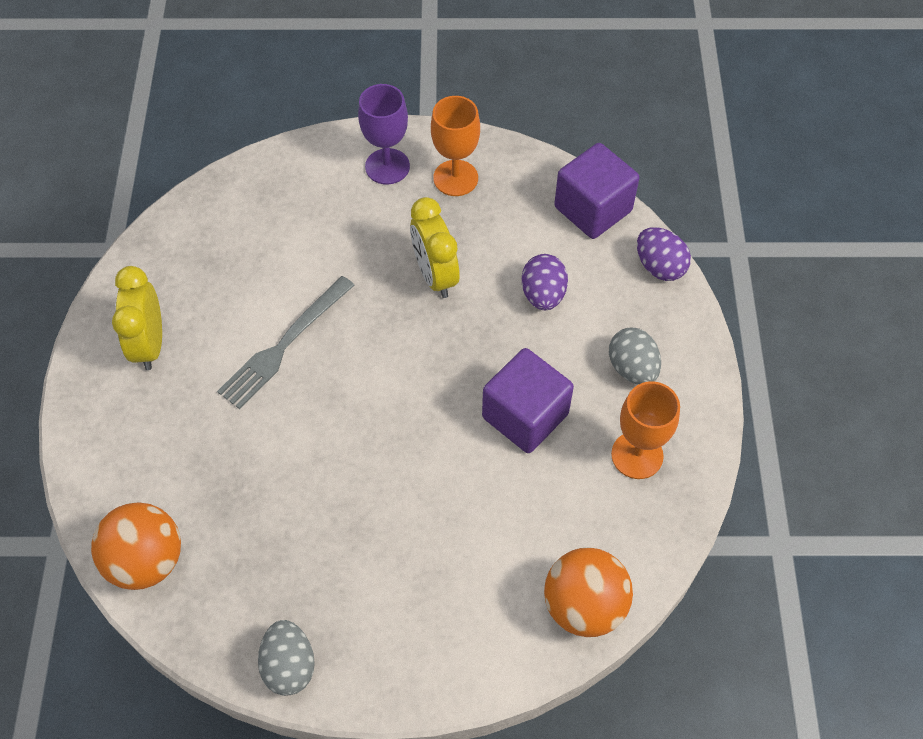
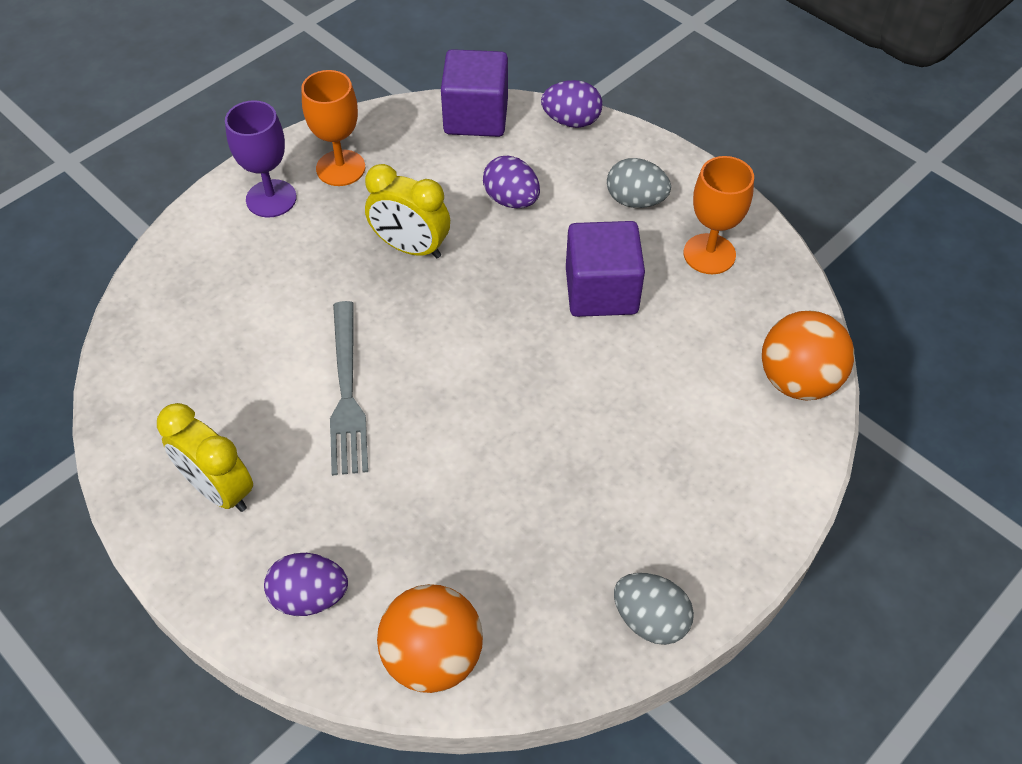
camera: 45 degrees left, 5 degrees down
(125, 458) = (310, 596): none -> purple egg

